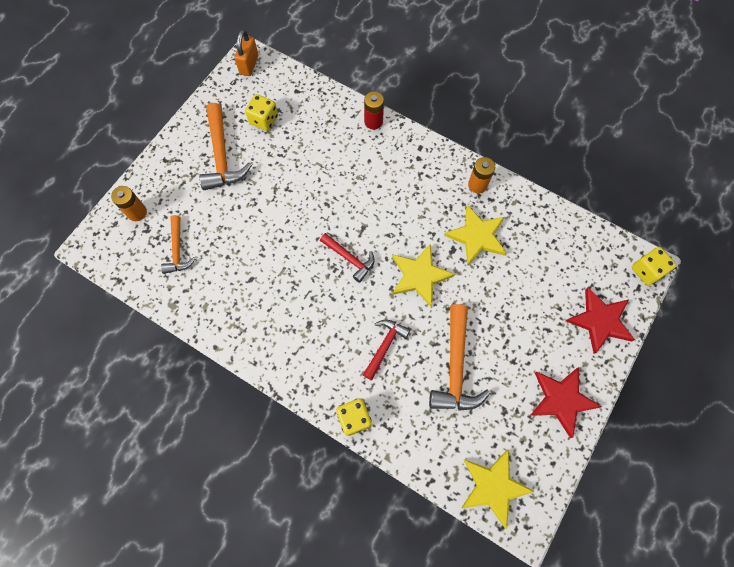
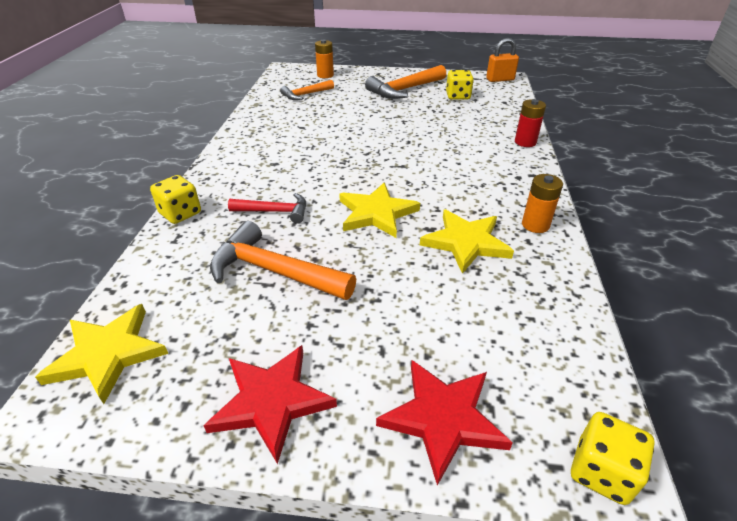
camera: 65 degrees right, 30 degrees down
(350, 259) = (361, 167): red hammer -> none
(455, 367) = (274, 271): orange hammer -> orange hammer turned 45 degrees clockwise

